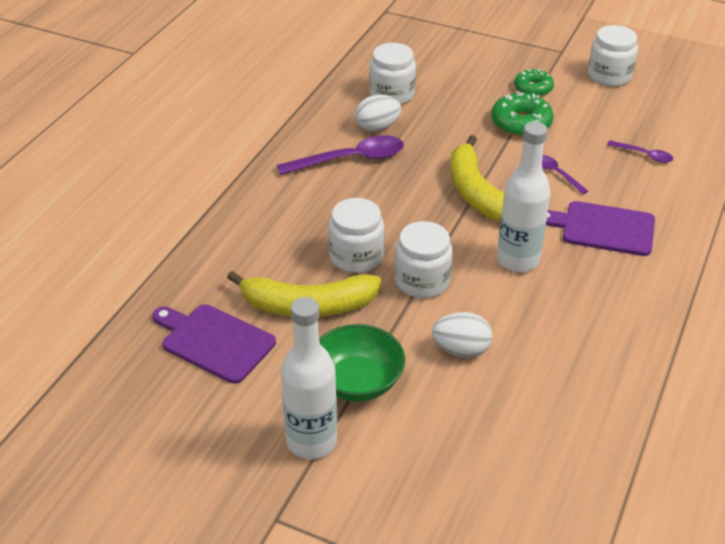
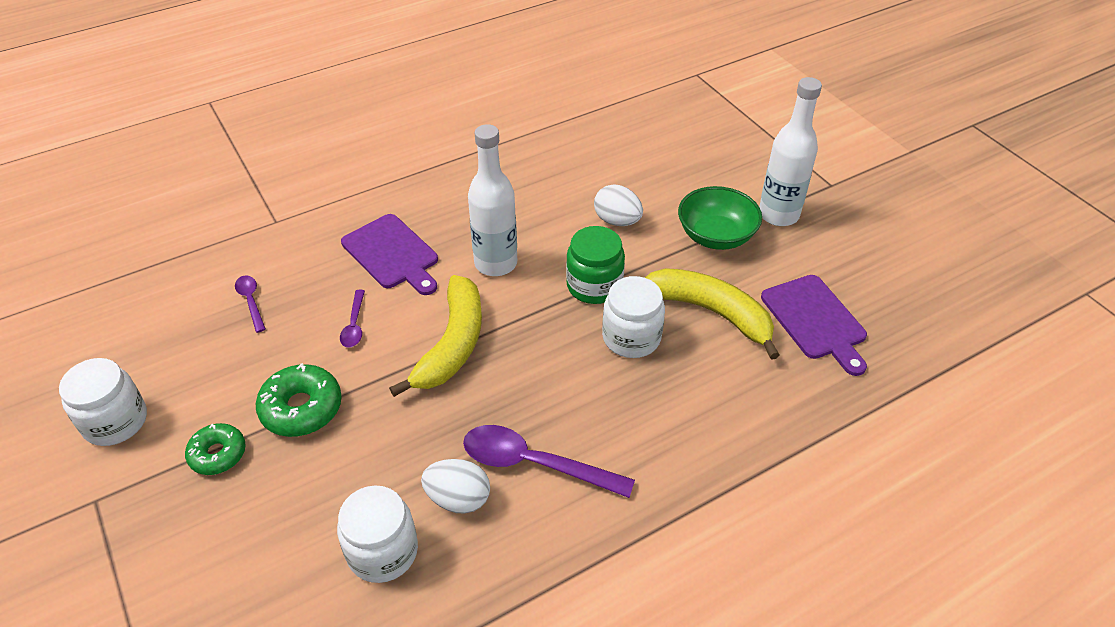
camera: 145 degrees left, 5 degrees up
(422, 281) = (594, 286): white jar -> green jar

